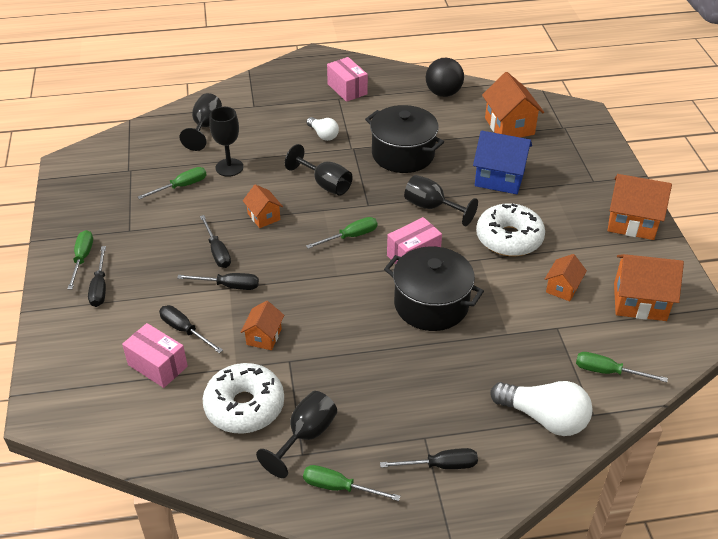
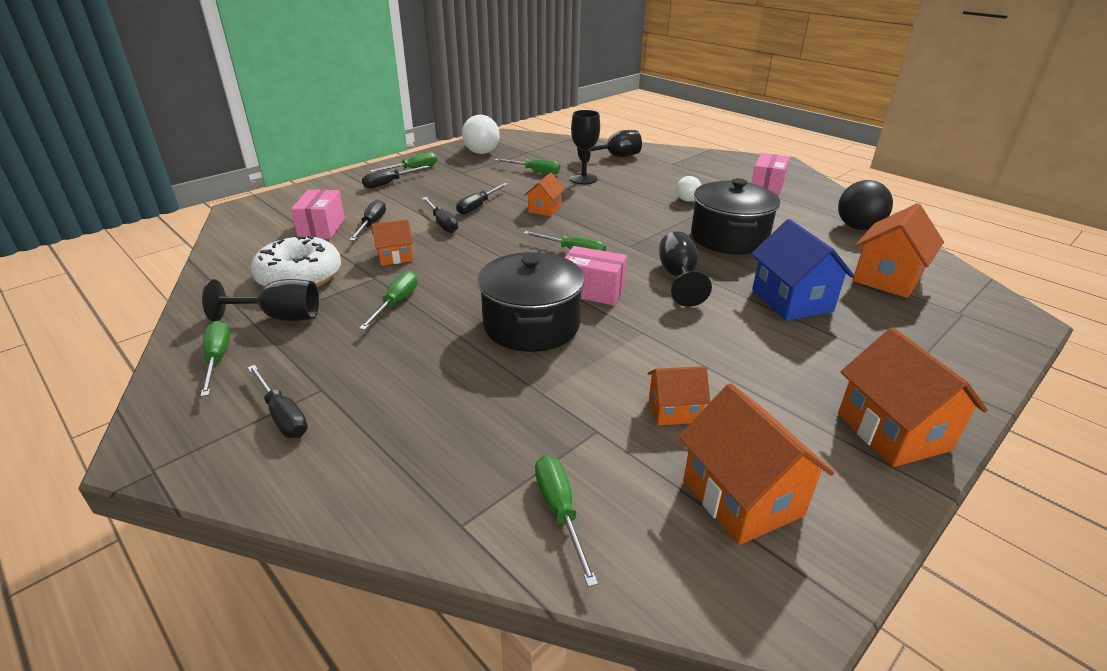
camera: 55 degrees right, 10 degrees down
(325, 184) = (625, 219): black goblet -> none
(341, 361) = (396, 303): none -> green screwdriver
(509, 238) = (703, 340): white donut -> none
(544, 418) = (418, 475): white light bulb -> white light bulb (481, 149)

